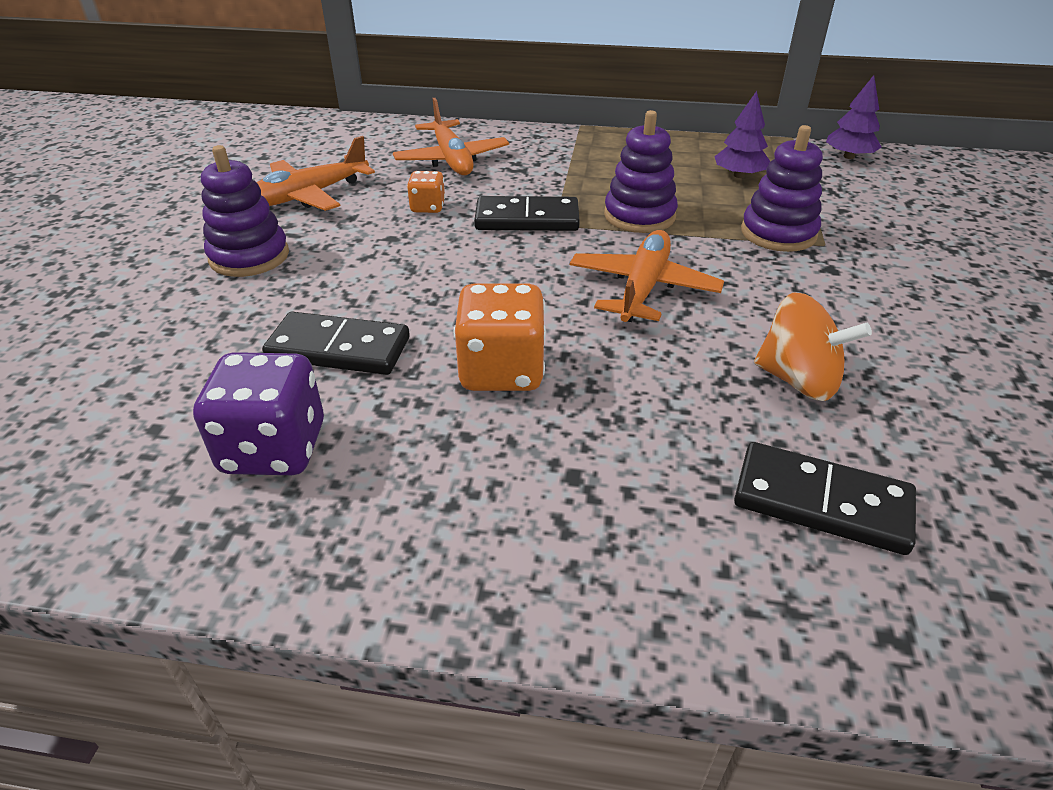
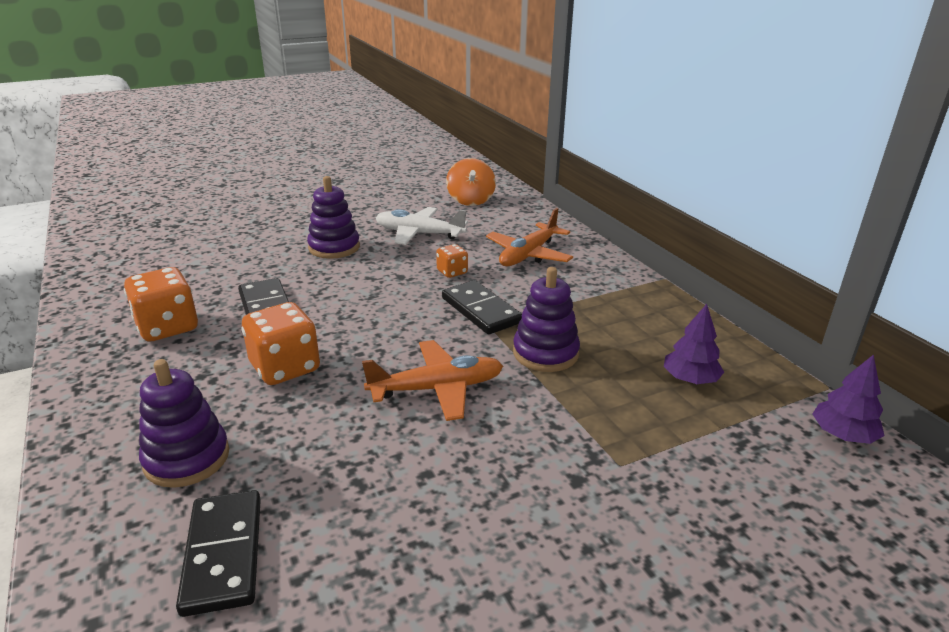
camera: 55 degrees right, 10 degrees down
(274, 448) = (167, 327): purple dice -> orange dice
(308, 196) = (419, 234): orange plane -> white plane
(778, 233) = (606, 431): purple stacking toy -> purple stacking toy (187, 458)
(798, 380) = (374, 503): orange spinning top -> orange spinning top (470, 200)

